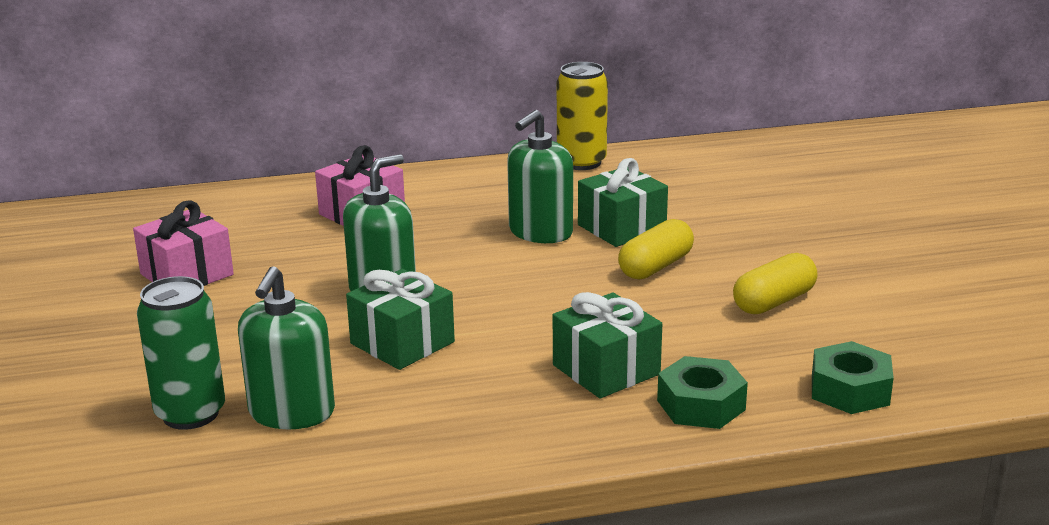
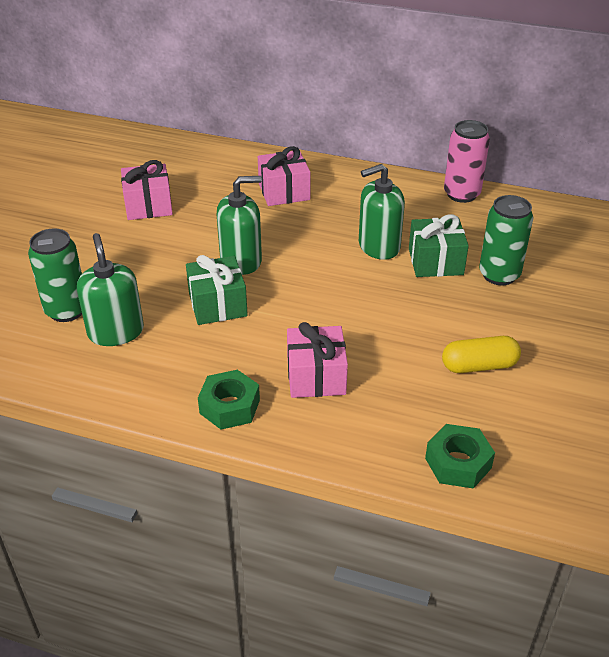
camera: 30 degrees right, 15 degrees up
(291, 412) = (116, 332): green soap dispenser -> green soap dispenser turned 120 degrees clockwise
(581, 162) = (461, 194): yellow can -> pink can
(606, 370) = (316, 376): green gift -> pink gift
(656, 267) = (427, 304): yellow capsule -> none
(701, 405) = (348, 431): green nut -> green nut (229, 406)
(703, 219) = (499, 275): none -> green can

